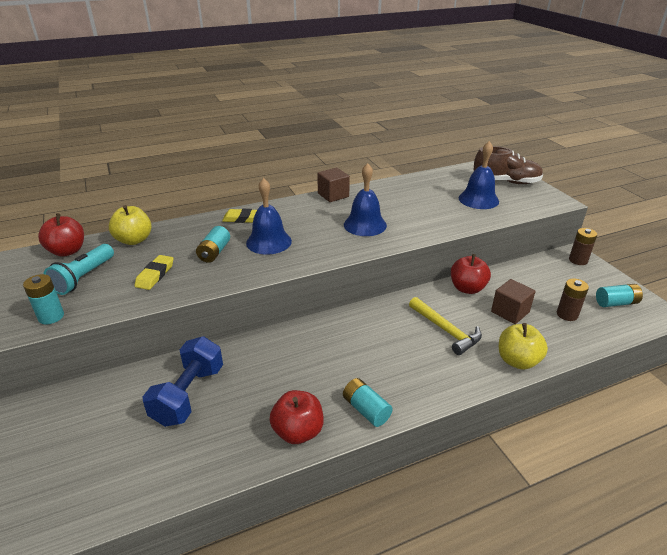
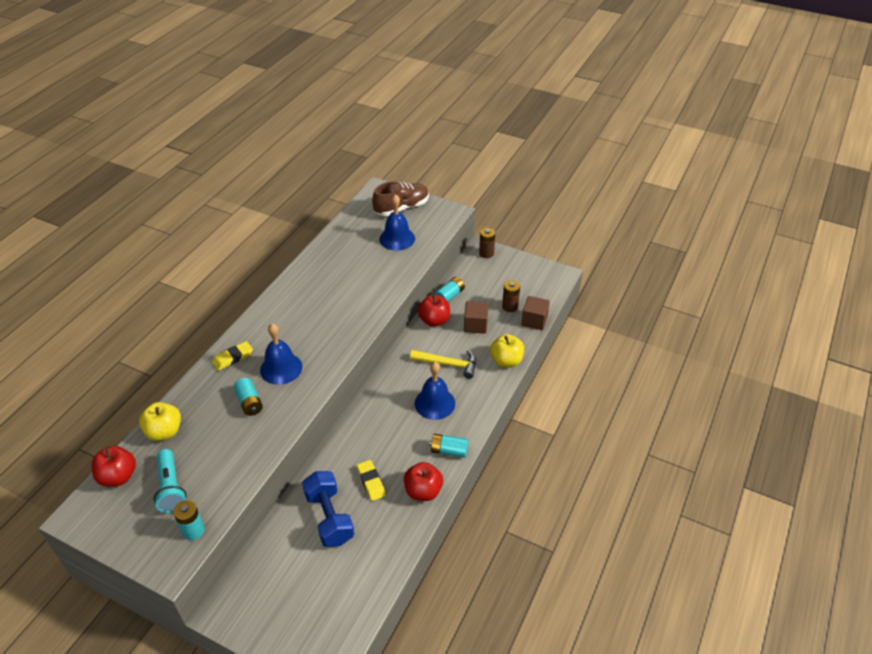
camera: 40 degrees left, 10 degrees up
(155, 275) = (227, 449): yellow eraser -> yellow eraser (371, 482)
(333, 195) = (281, 292): brown cube -> brown cube (534, 320)
(365, 225) = (337, 310): blue bell -> blue bell (434, 403)
(616, 303) = (531, 280): turquoise battery -> turquoise battery (449, 296)

